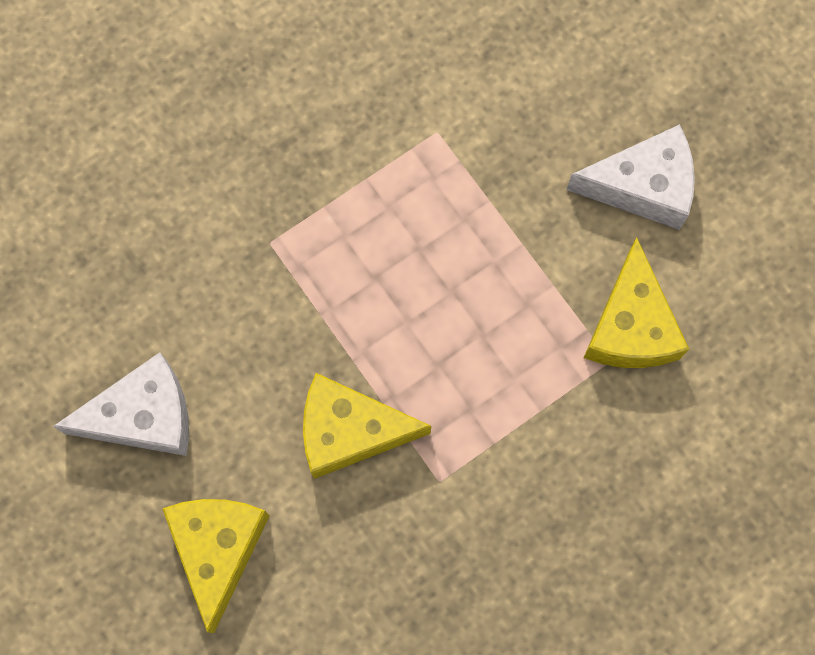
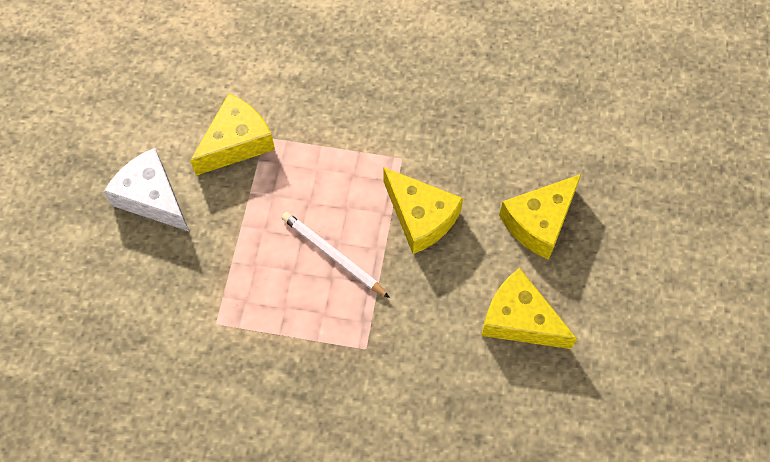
camera: 135 degrees left, 10 degrees down
(144, 416) = (519, 319): white cheese -> yellow cheese
(397, 303) = (333, 255): none -> white pencil

